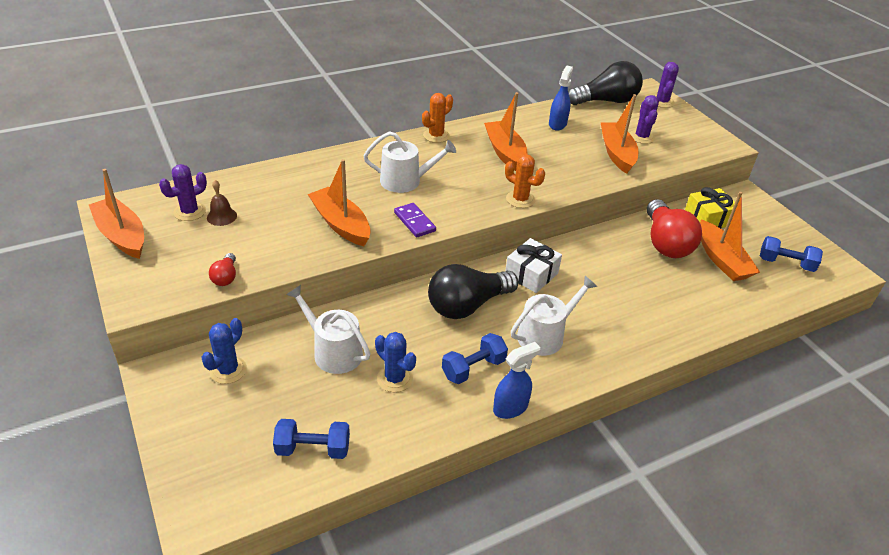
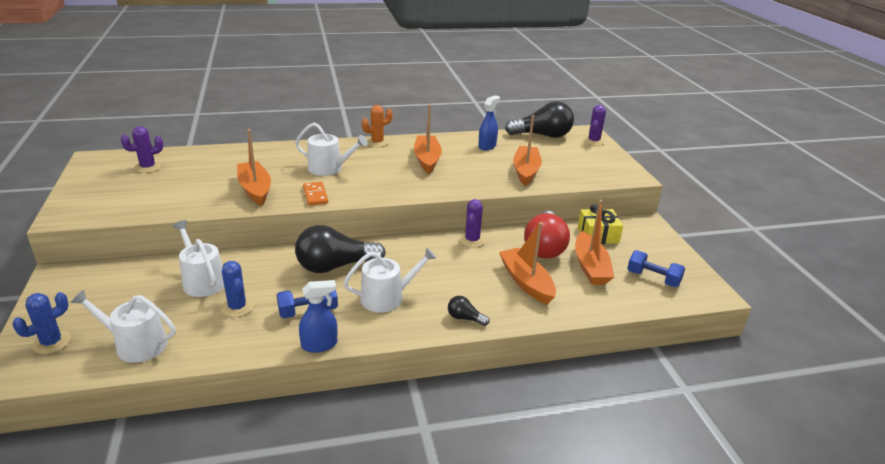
camera: 15 degrees right, 10 degrees down
(122, 235) = (87, 175): orange boat -> orange boat (526, 282)
(222, 216) = (168, 173): brown bell -> none
(225, 277) = (140, 211): red light bulb -> none
(228, 370) = (112, 280): blue cactus -> blue cactus (52, 342)
(313, 449) = (135, 344): blue dumbbell -> white watering can
(414, 222) = (315, 195): purple domino -> orange domino
(520, 199) = (416, 192): orange cactus -> none
(531, 274) = (406, 253): white gift -> none
(636, 346) = (465, 318): none -> black light bulb
(641, 137) = (557, 162): purple cactus -> purple cactus (472, 240)

